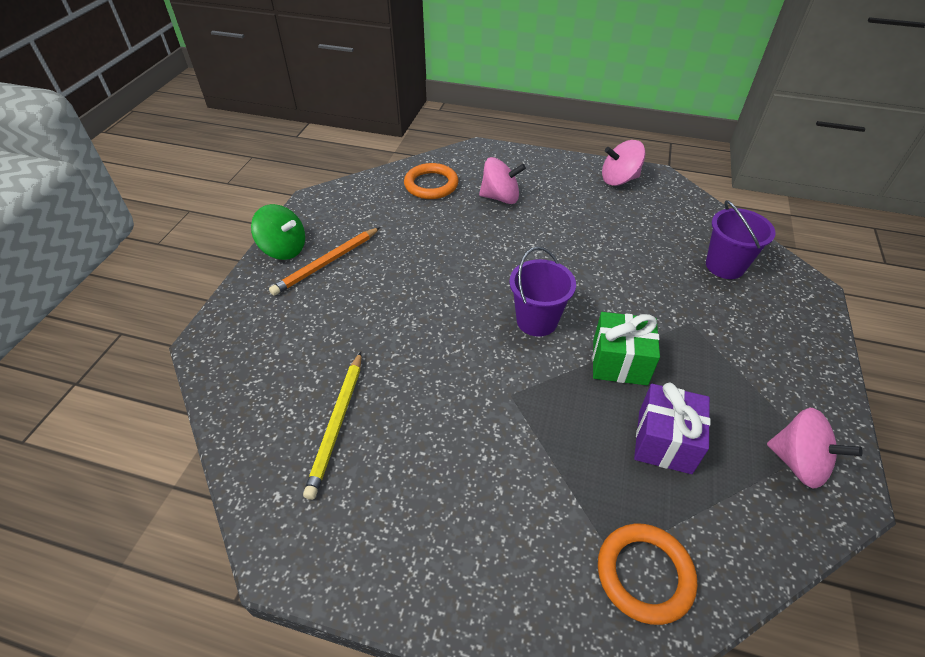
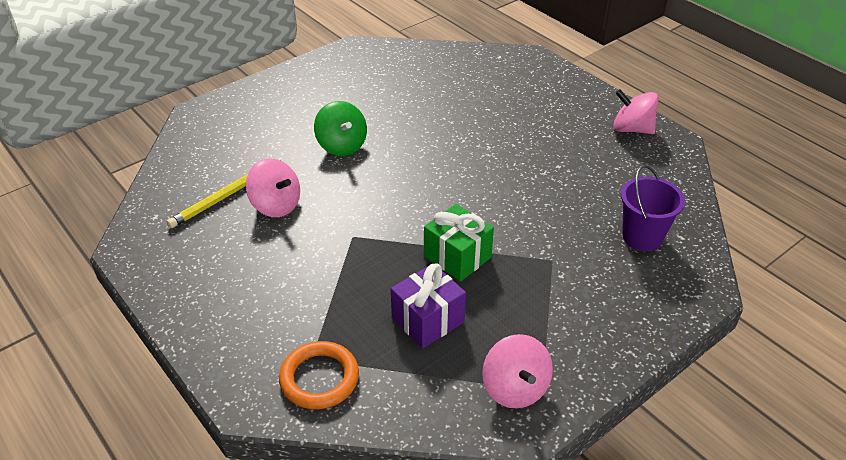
camera: 35 degrees right, 5 degrees down
(284, 249) = (300, 73): green spinning top -> green spinning top (342, 145)
(327, 263) = (319, 95): orange pencil -> none
(431, 185) = (457, 69): orange ring -> none
(500, 197) = (503, 101): pink spinning top -> pink spinning top (276, 205)
(537, 321) = (427, 200): purple bucket -> none

